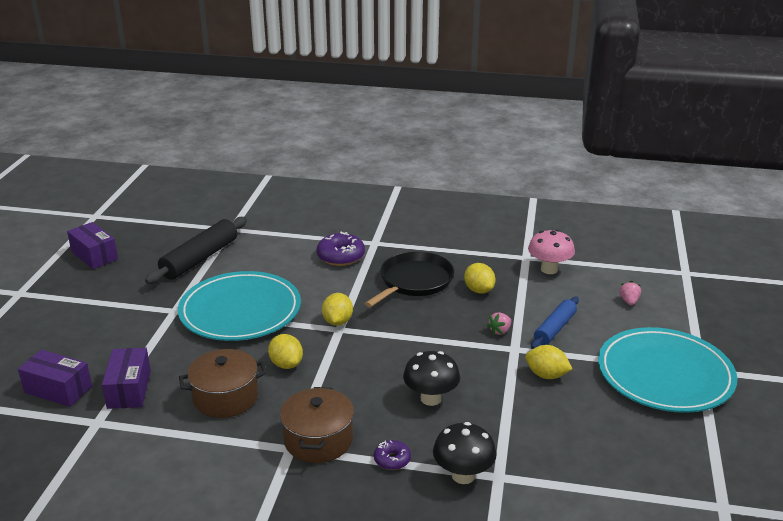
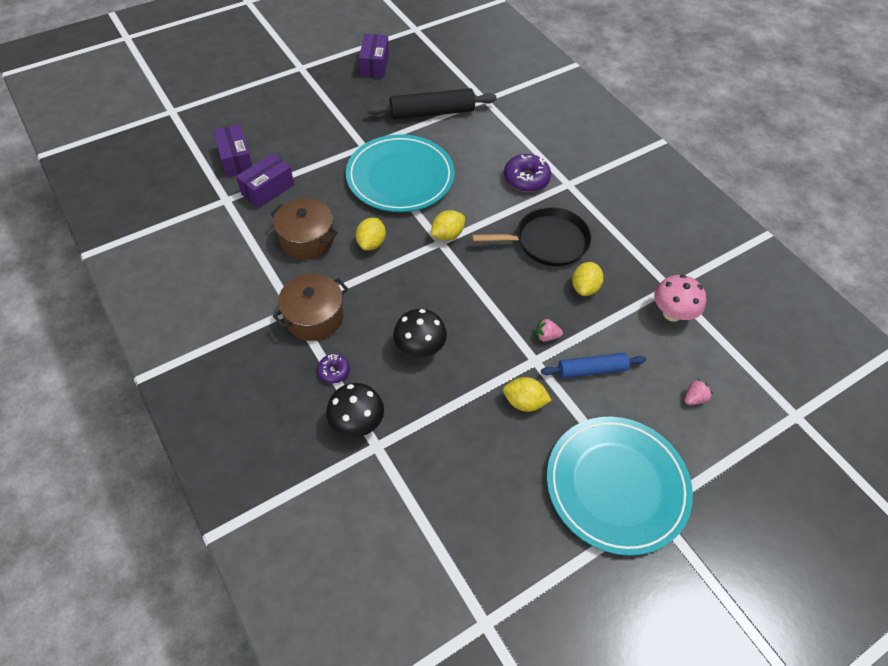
camera: 45 degrees right, 25 degrees up
(546, 375) = (524, 402): yellow lemon -> yellow lemon turned 60 degrees counterclockwise

